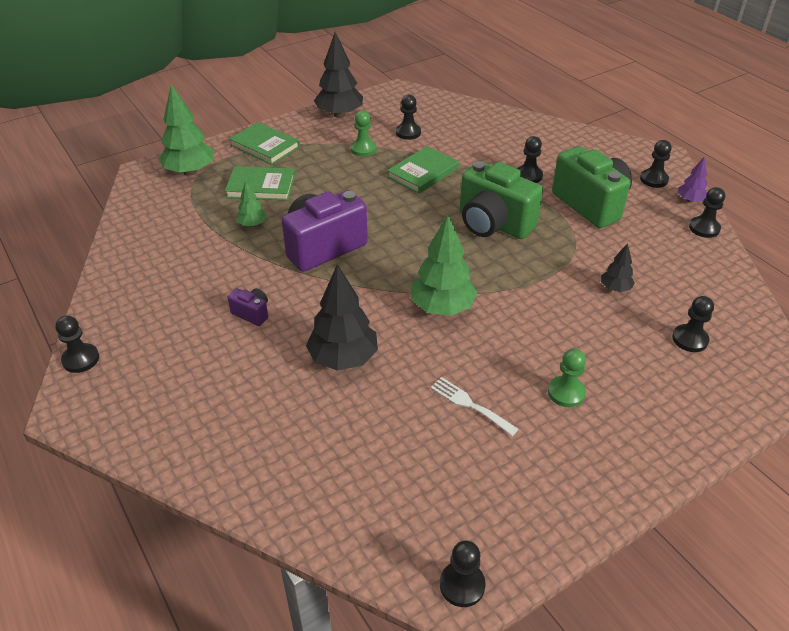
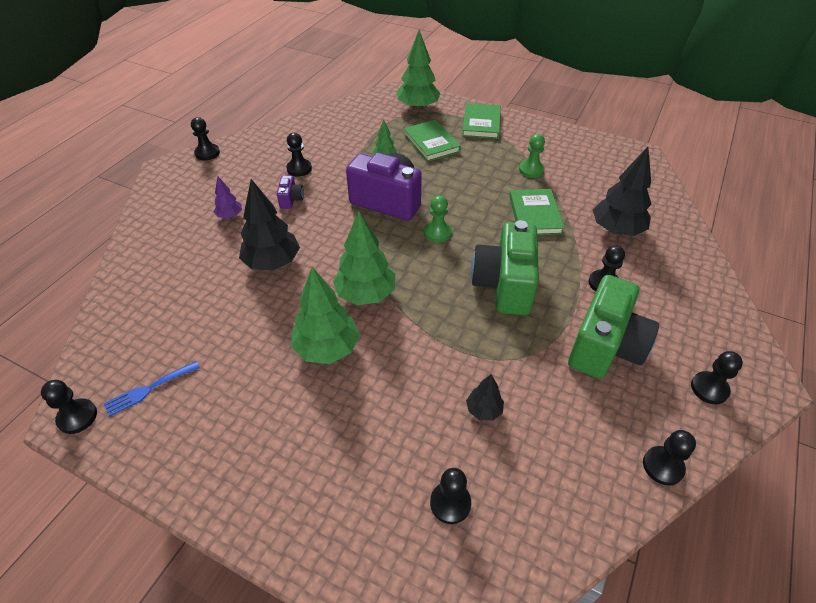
camera: 60 degrees right, 5 degrees up
(339, 115) = (564, 139): black tree -> black tree (616, 230)
(408, 132) = (583, 184): black pawn -> black pawn (299, 169)
(423, 173) = (534, 215): green book -> green book turned 75 degrees clockwise
(460, 509) = (149, 389): none -> blue fork
(470, 405) = (262, 354): white fork -> none
(493, 356) = (327, 348): none -> green tree
(566, 393) = (310, 417): green pawn -> green pawn (437, 233)
(690, 200) = (705, 436): purple tree -> purple tree (230, 216)

